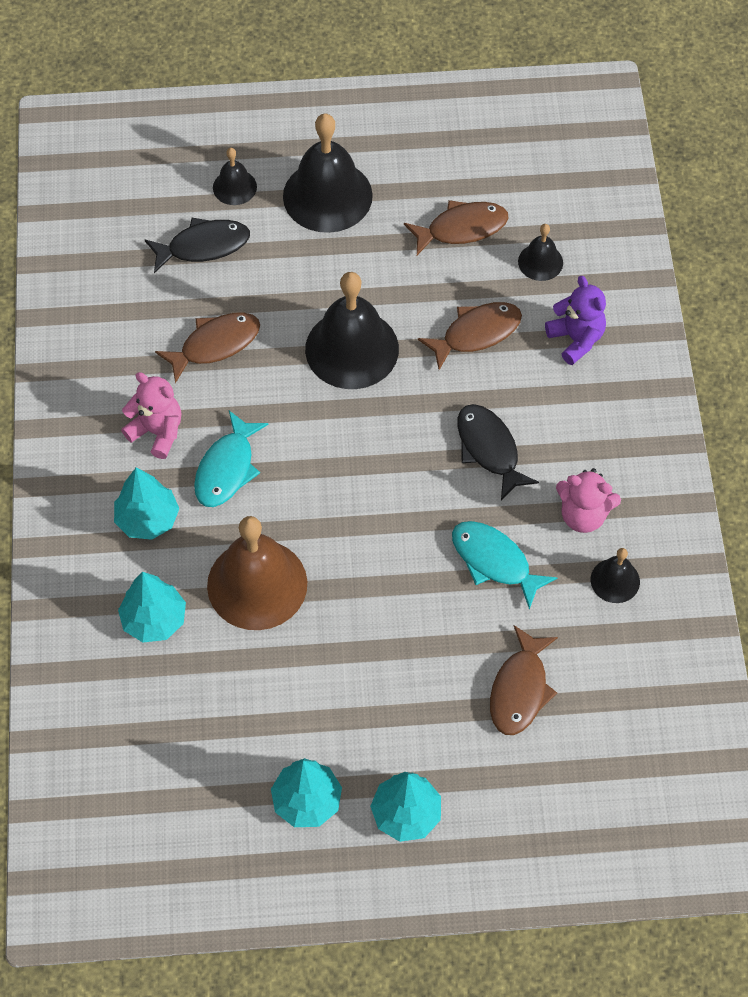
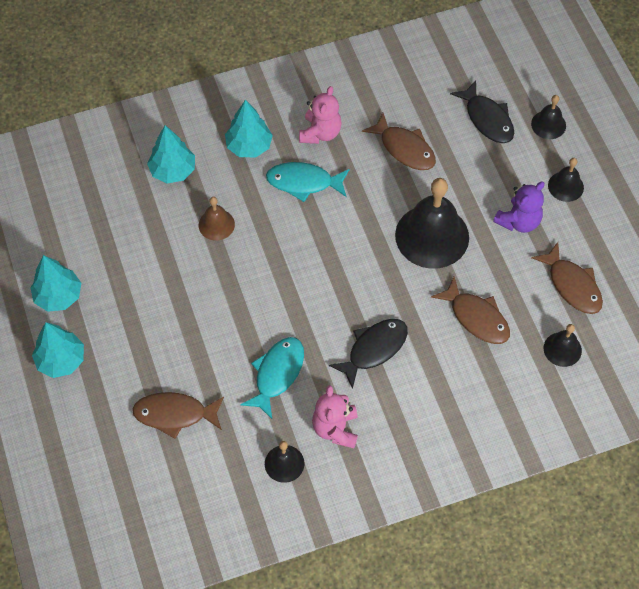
camera: 75 degrees right, 0 degrees up
(257, 584) = (216, 224): brown bell -> brown bell, size x0.49
(327, 195) = (565, 186): black bell -> black bell, size x0.49
(576, 339) = (497, 391): purple teddy bear -> purple teddy bear (518, 221)

